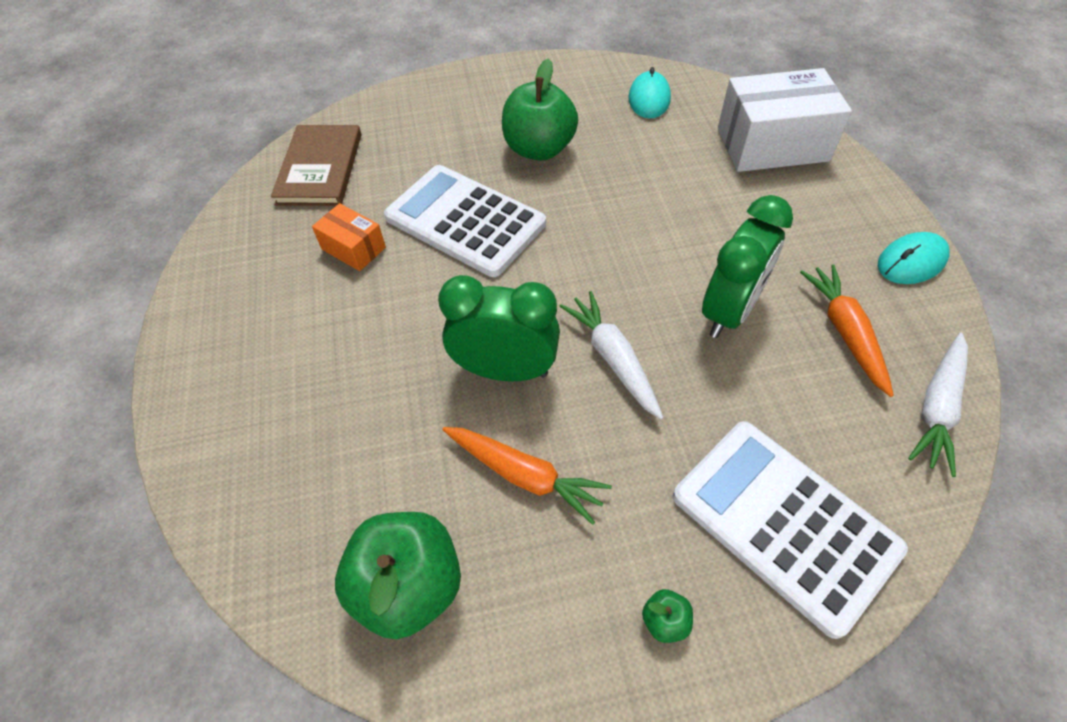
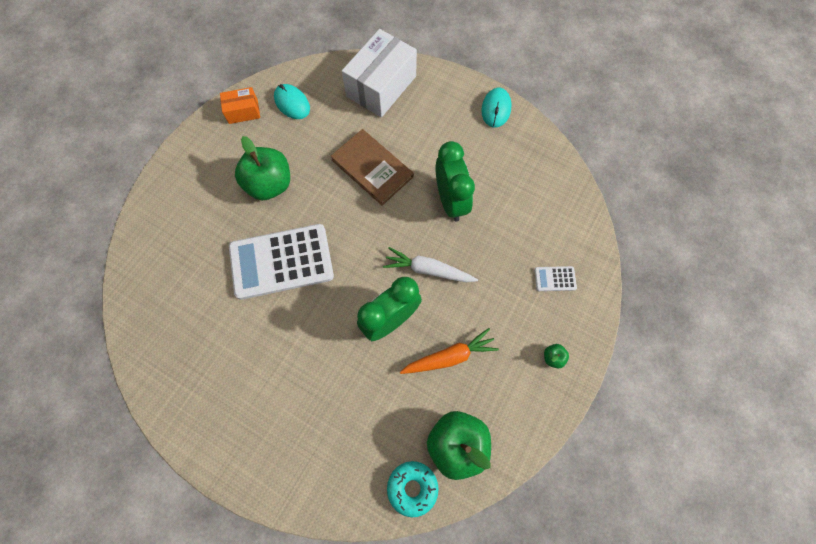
camera: 50 degrees left, 15 degrees up
(301, 575) = (412, 487): none -> turquoise donut
(320, 168) = (159, 303): brown book -> brown book (372, 168)
(353, 248) = (242, 330): orange box -> orange box (243, 111)
(783, 523) = (555, 279): white calculator -> white calculator, size x0.40
(845, 332) = (502, 170): orange carrot -> none
(937, 408) = (561, 177): white carrot -> none

